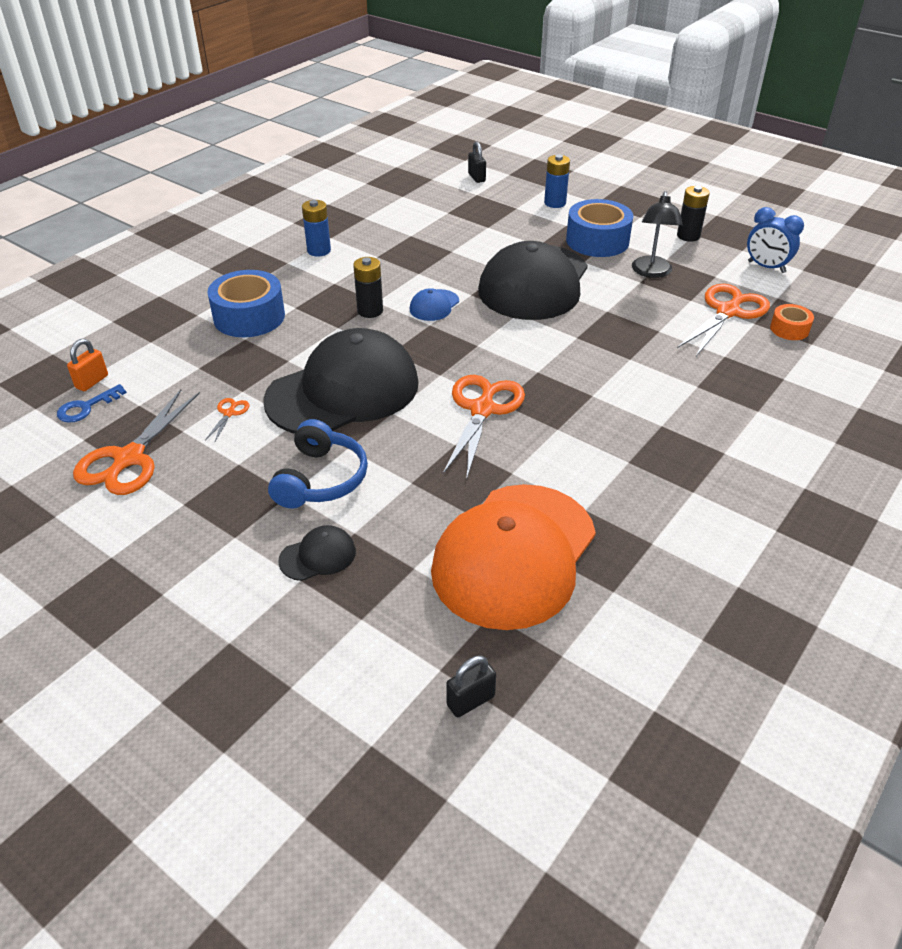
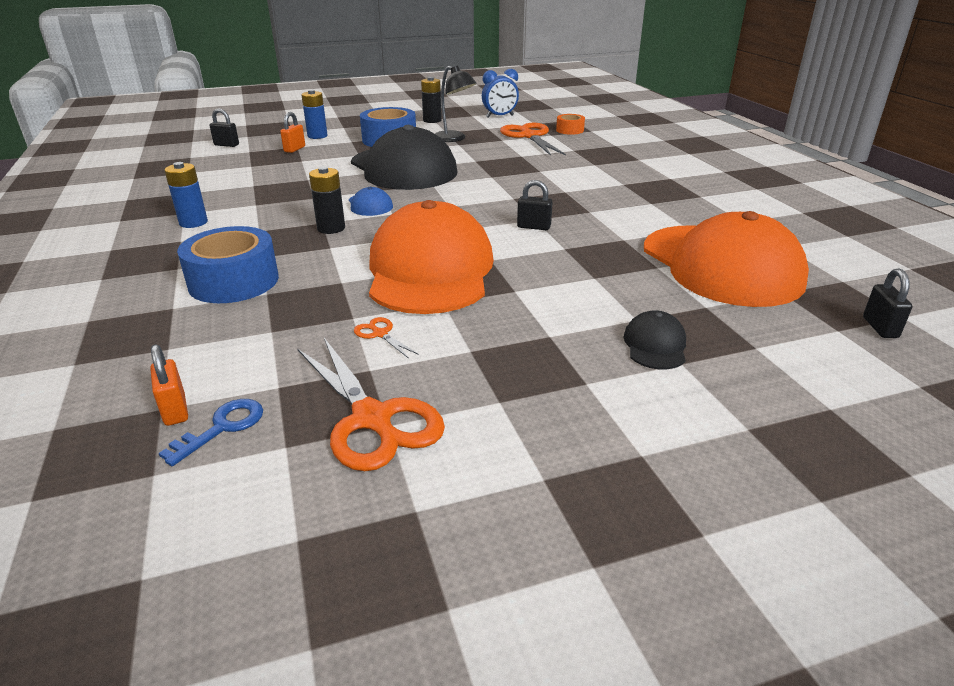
camera: 55 degrees left, 10 degrees down
(86, 407) = (222, 427): blue key -> blue key turned 135 degrees counterclockwise
(320, 479) = (545, 314): blue headphones -> none
(343, 391) = (430, 270): black cap -> orange cap
(482, 409) = (534, 227): orange scissors -> black padlock
(508, 210) = (294, 149): none -> orange padlock

